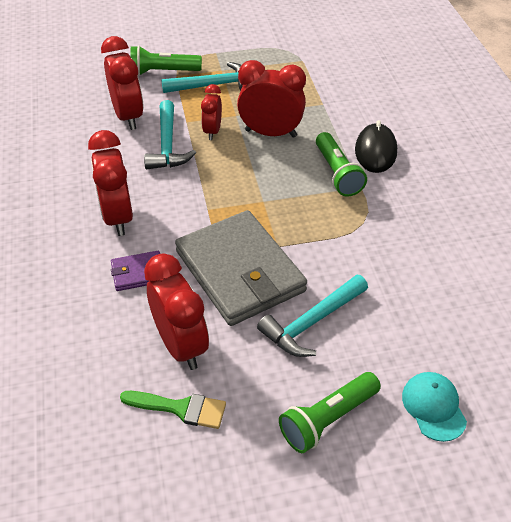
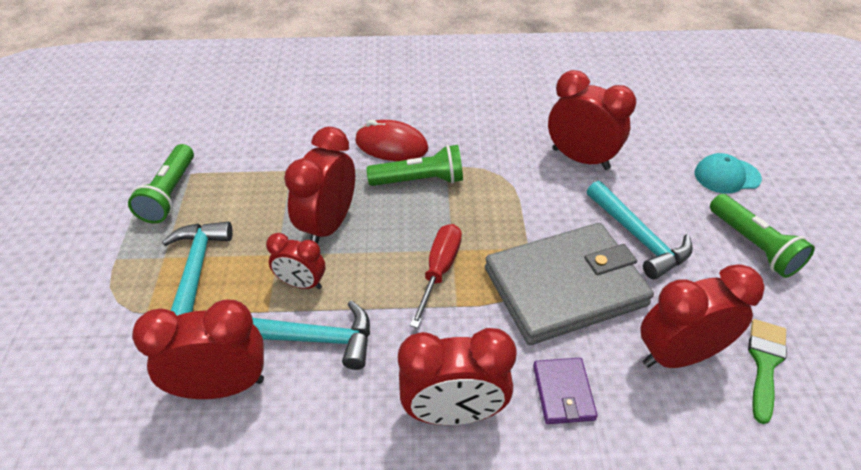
camera: 80 degrees left, 0 degrees up
(163, 72) = (127, 329): green flashlight -> green flashlight (170, 194)
(240, 196) = (439, 270): none -> red screwdriver
(375, 151) = (391, 145): black mouse -> red mouse
(410, 279) = (580, 159): none -> red clock

